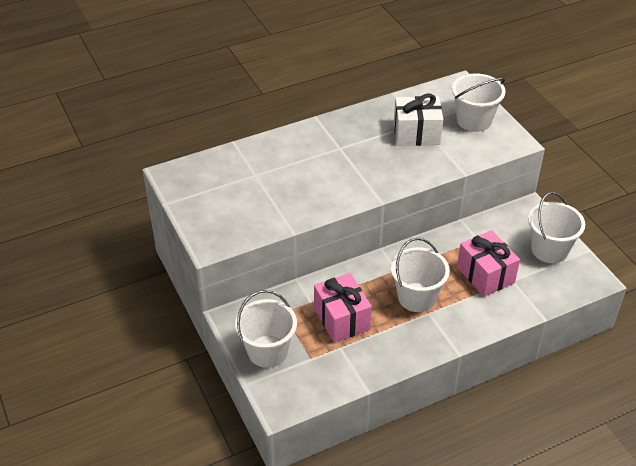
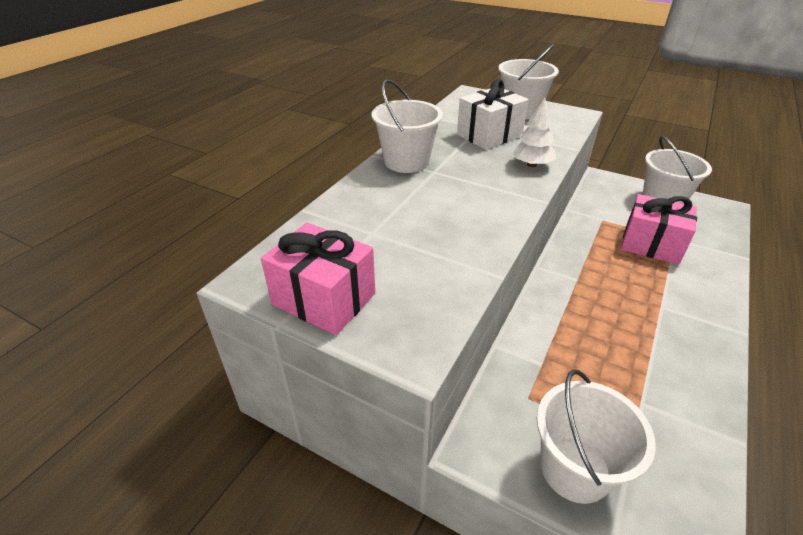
camera: 35 degrees left, 5 degrees down
(341, 319) = (598, 365): pink gift -> pink gift (324, 299)
(412, 172) = (531, 164): none -> white tree
(416, 297) = (630, 297): white bucket -> white bucket (406, 161)

